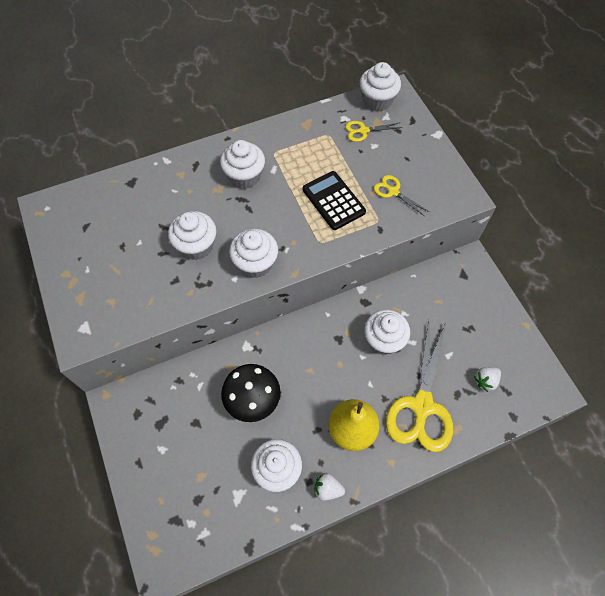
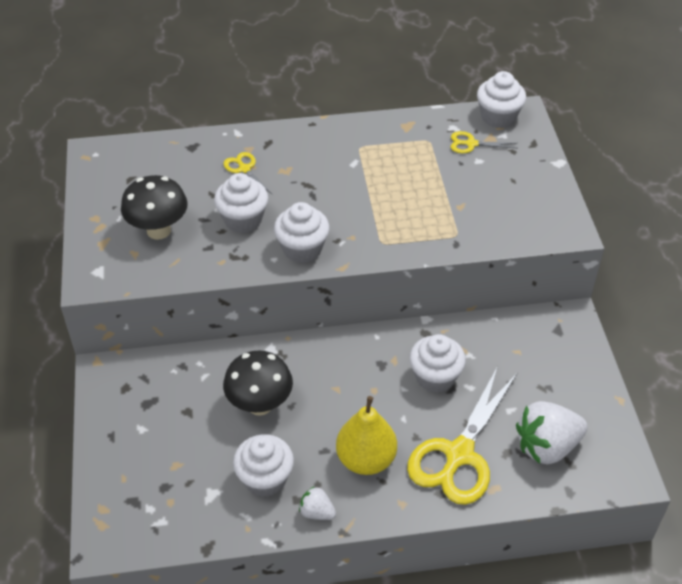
camera: 15 degrees right, 15 degrees down
(126, 273) = (158, 230): none -> black mushroom
(244, 176) = (319, 164): white cupcake -> none
(333, 201) = (411, 206): black calculator -> none
(393, 191) = (485, 210): yellow scissors -> yellow scissors (244, 169)
(485, 381) = (547, 446): white strawberry -> white strawberry, size x2.01

